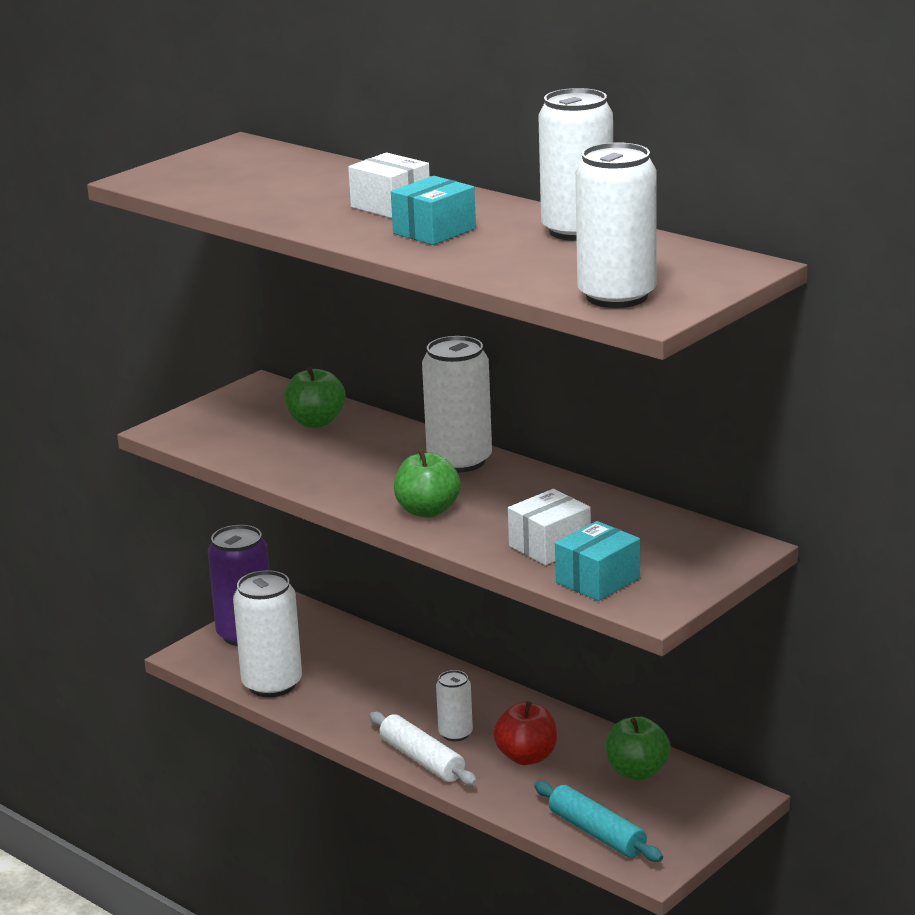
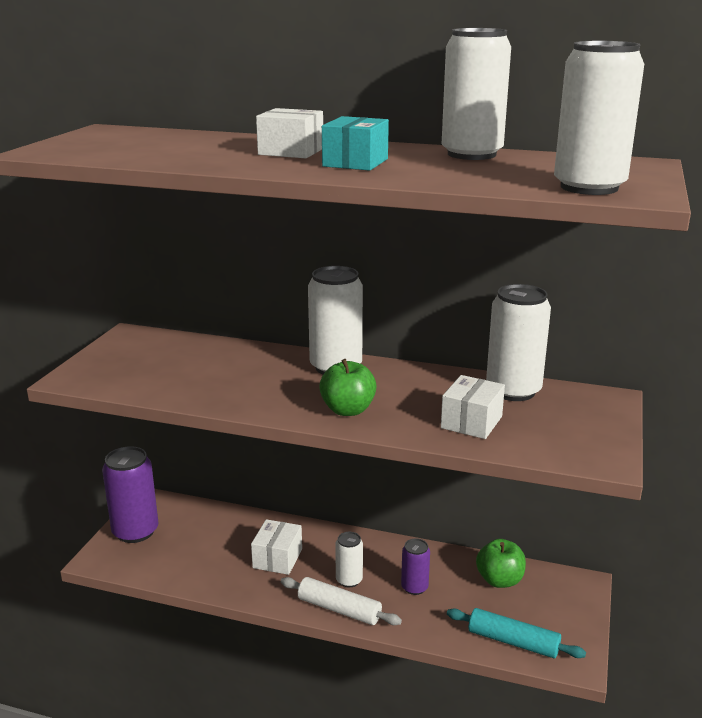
camera: 25 degrees left, 0 degrees up
(272, 684) = (180, 570): white can -> white can (513, 391)
(316, 422) = (196, 354): green apple -> none
(388, 695) = (277, 558): none -> white box
(527, 757) = (414, 587): red apple -> purple can
(598, 580) = (538, 444): turquoise box -> none

